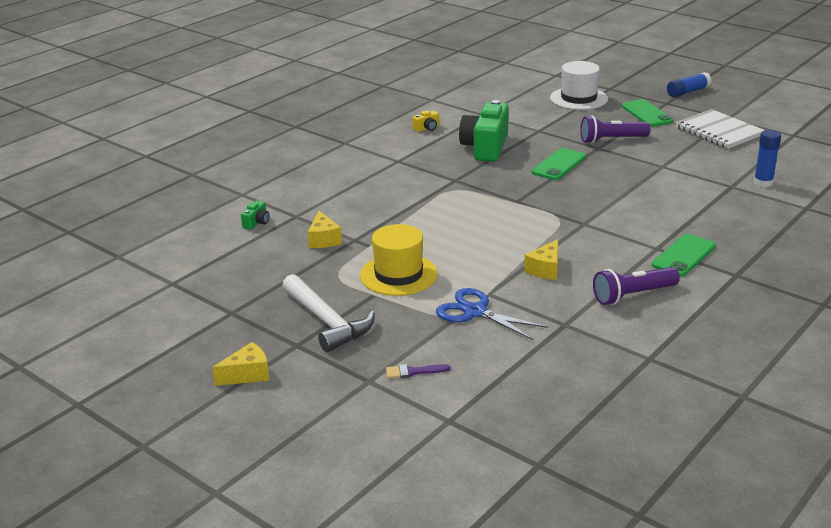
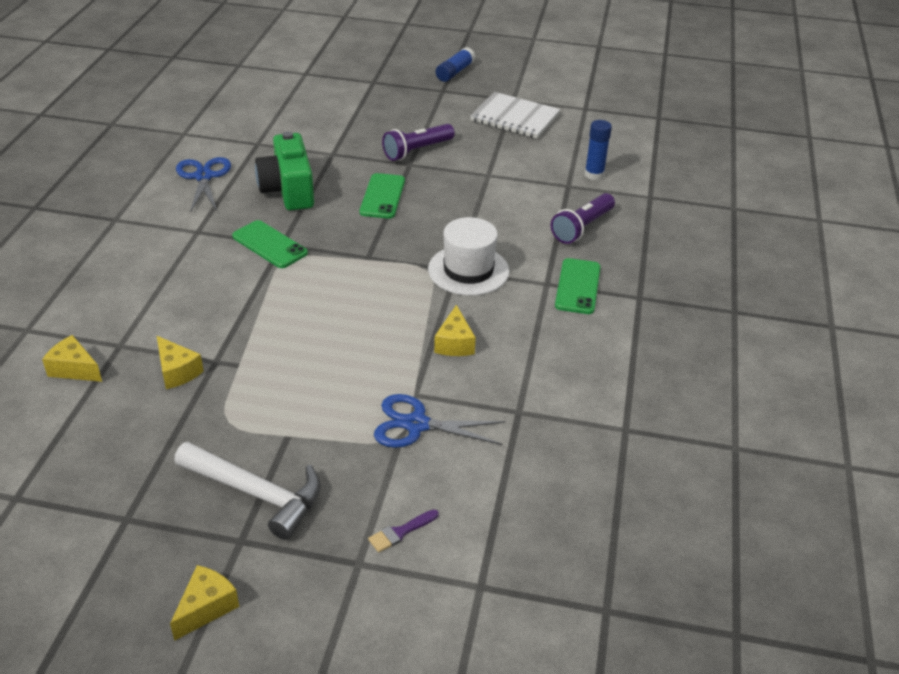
camera: 30 degrees left, 10 degrees up
(257, 223) = (74, 369): green camera -> yellow cheese
(398, 275) = (299, 398): yellow hat -> none
(427, 128) = (204, 177): yellow camera -> blue scissors
(578, 98) = (349, 101): white hat -> white hat (468, 270)
(633, 295) = (561, 352): purple flashlight -> purple flashlight (582, 228)
(647, 114) = (431, 109): green phone -> green phone (269, 245)

